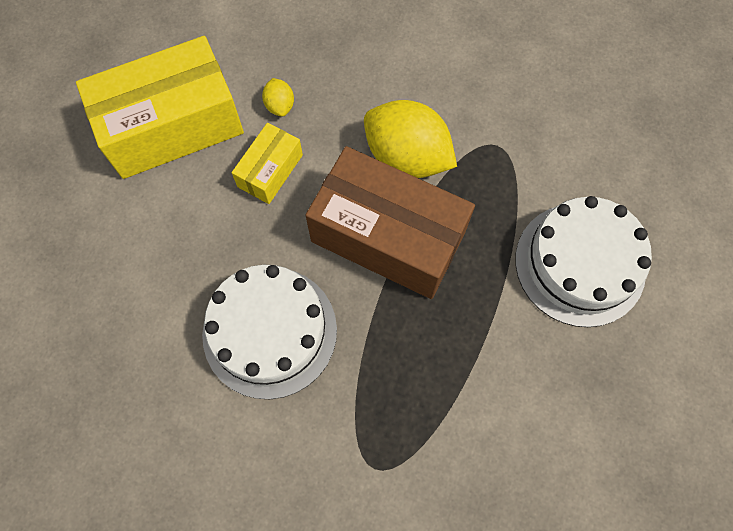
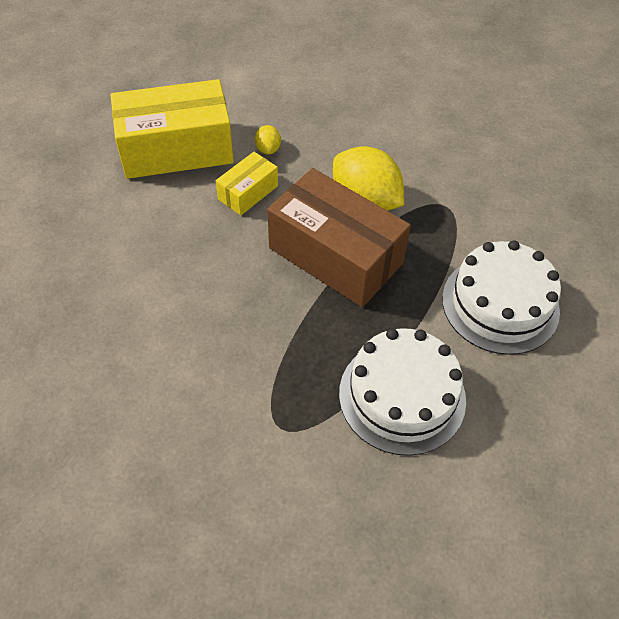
camera: 10 degrees right, 15 degrees down
(270, 331) = (216, 307): white cake -> white cake (402, 396)

